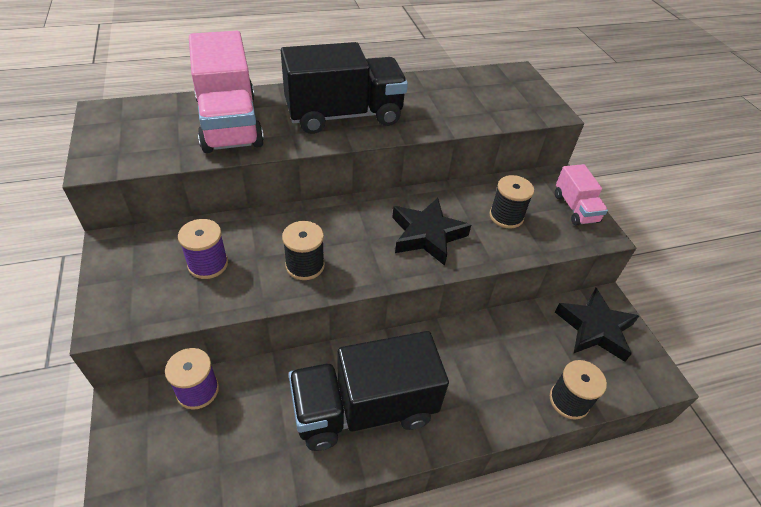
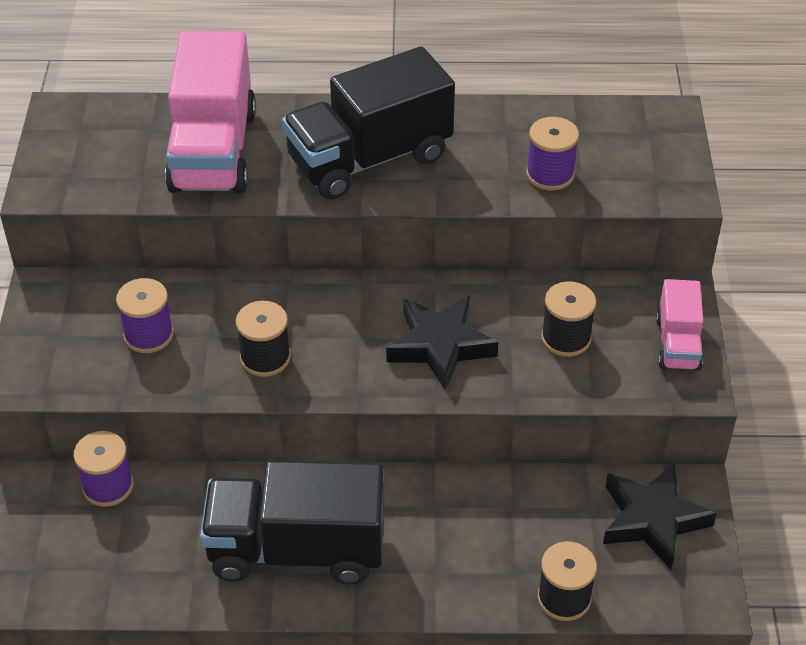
camera: 20 degrees right, 0 degrees up
(344, 115) = (369, 159): black truck -> black truck turned 150 degrees clockwise
(467, 111) = (550, 174): none -> purple spool

